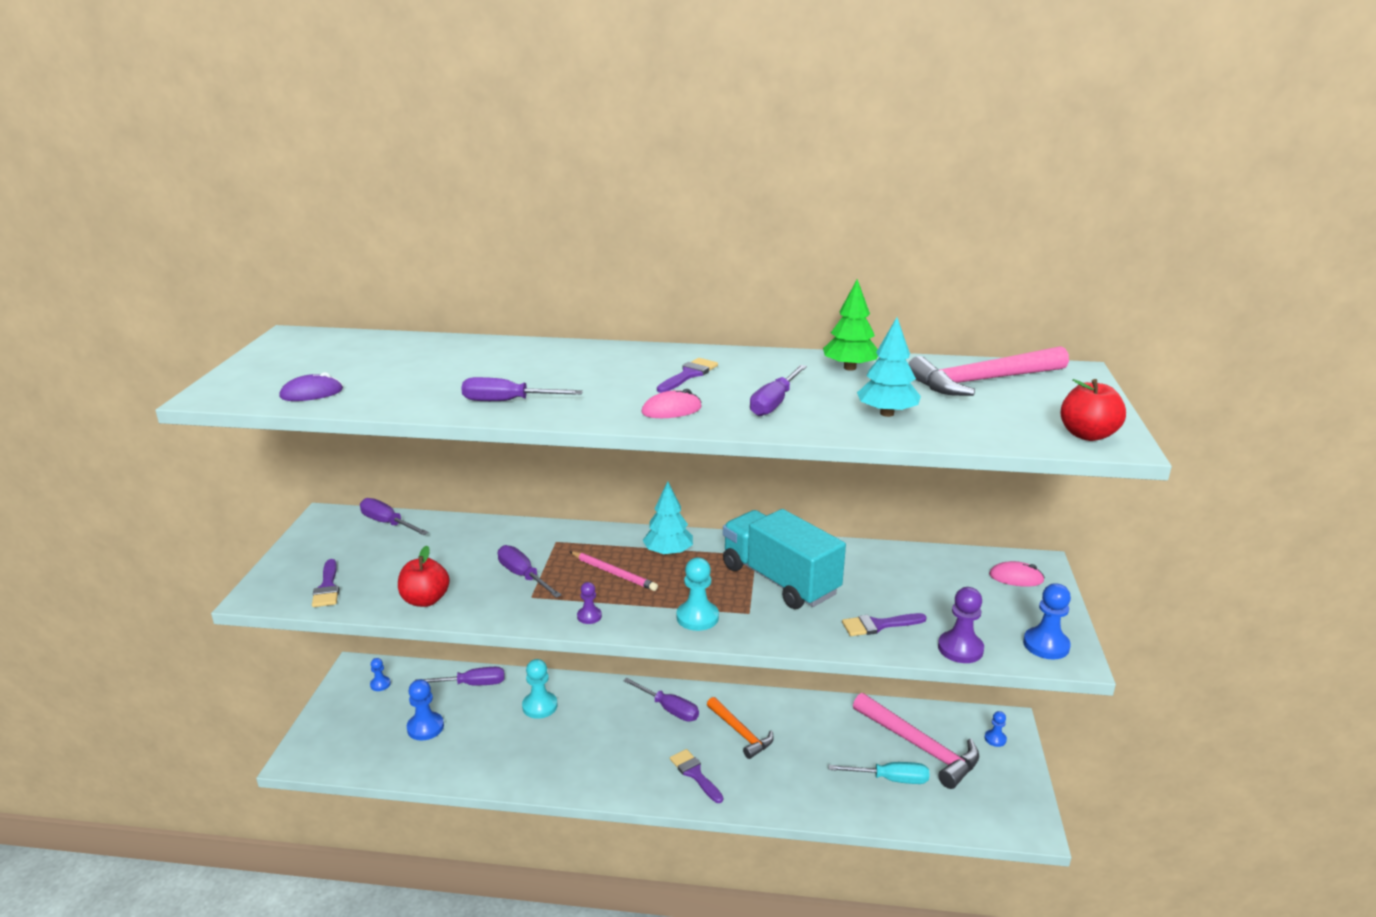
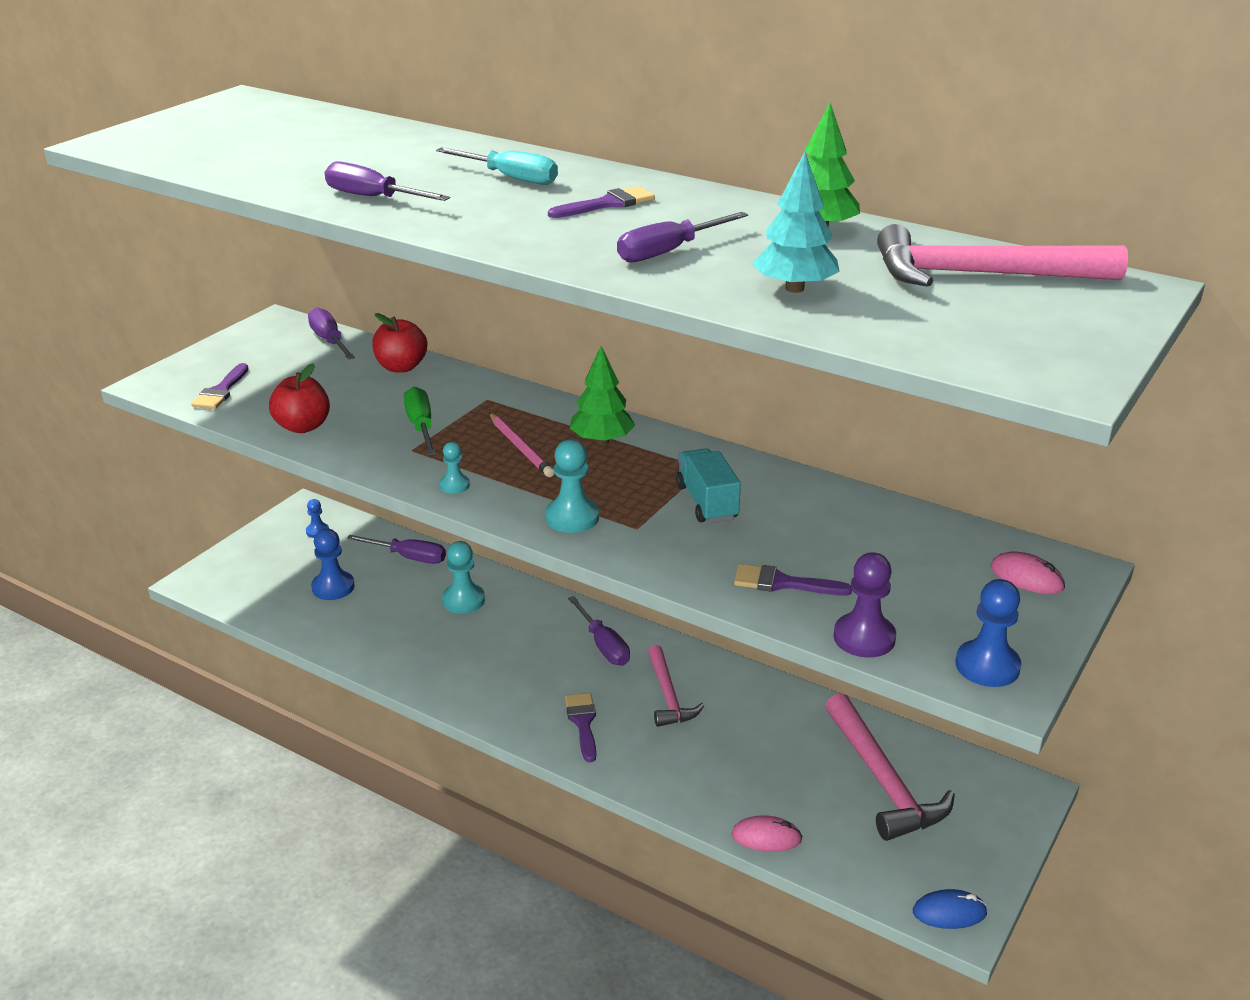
camera: 25 degrees right, 5 degrees up
(311, 393) = (194, 156): purple mouse -> none
(523, 576) = (421, 427): purple screwdriver -> green screwdriver
(589, 616) = (454, 485): purple pawn -> turquoise pawn
(668, 552) = (602, 440): turquoise tree -> green tree
(671, 410) = (537, 238): pink mouse -> pink mouse (766, 837)
(741, 733) = (668, 696): orange hammer -> pink hammer
(780, 580) = (707, 502): turquoise truck -> turquoise truck, size x0.56
(890, 779) = (815, 804): turquoise screwdriver -> turquoise screwdriver (510, 178)
(995, 739) = (994, 804): blue pawn -> none
(1021, 824) = (949, 912): none -> blue mouse
(1087, 435) = (1038, 364): red apple -> red apple (401, 367)

